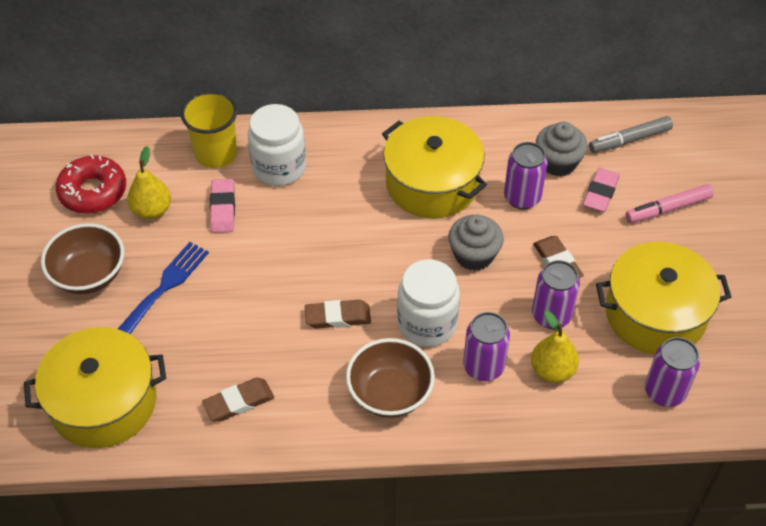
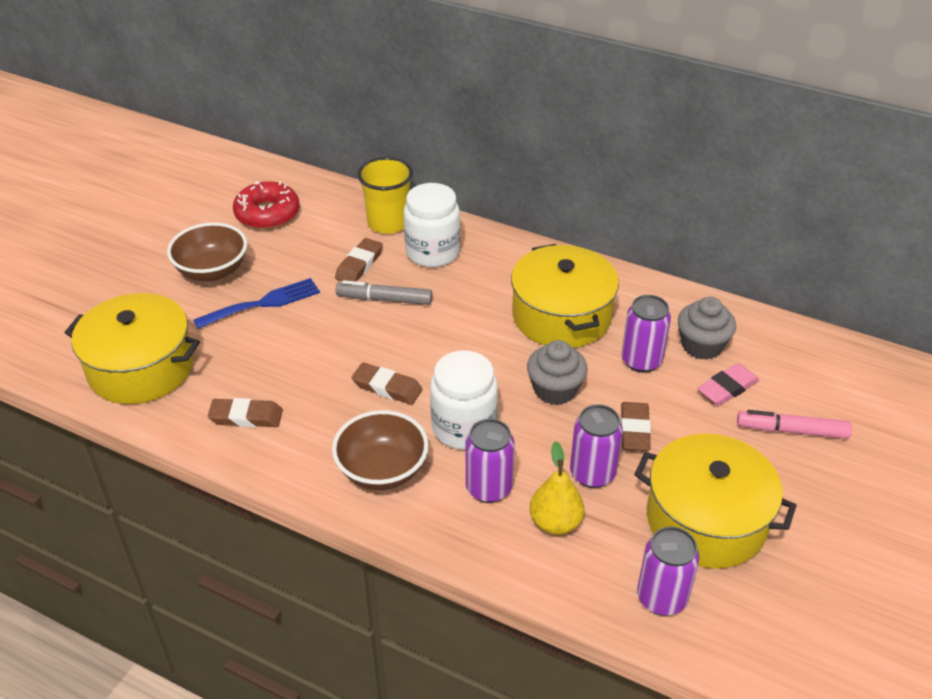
camera: 30 degrees right, 10 degrees down
(152, 210) = (301, 244): yellow pear -> none
(223, 208) = (359, 265): pink eraser -> brown eraser
(629, 140) = (794, 354): grey marker -> grey marker (384, 299)

